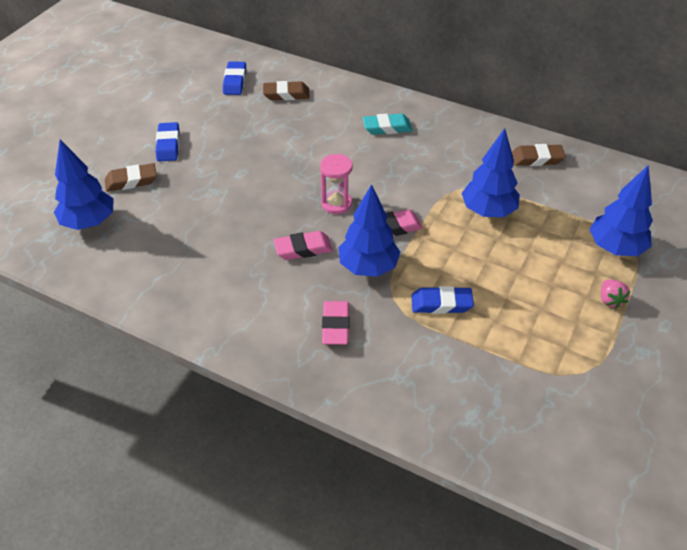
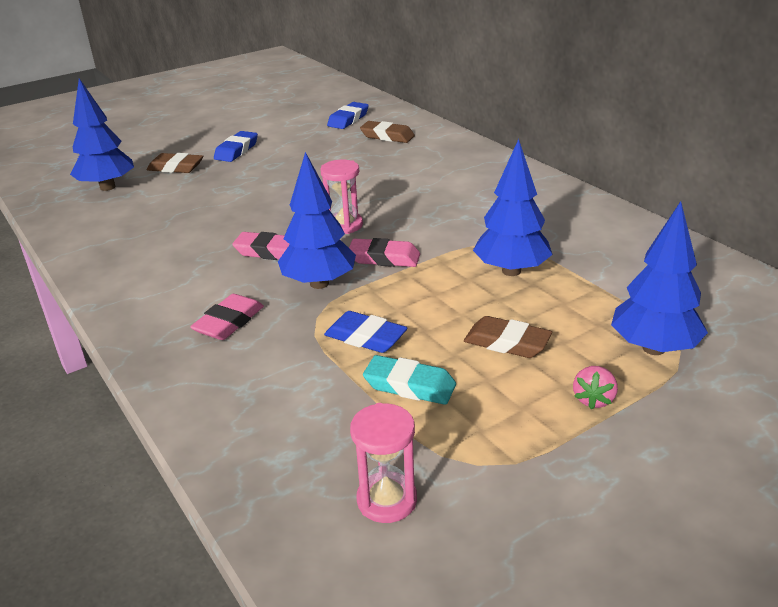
camera: 30 degrees right, 15 degrees down
(387, 127) = (465, 179): turquoise eraser -> turquoise eraser (409, 385)
(537, 159) = (623, 239): brown eraser -> brown eraser (507, 343)
(555, 419) = (387, 500): none -> pink hourglass

